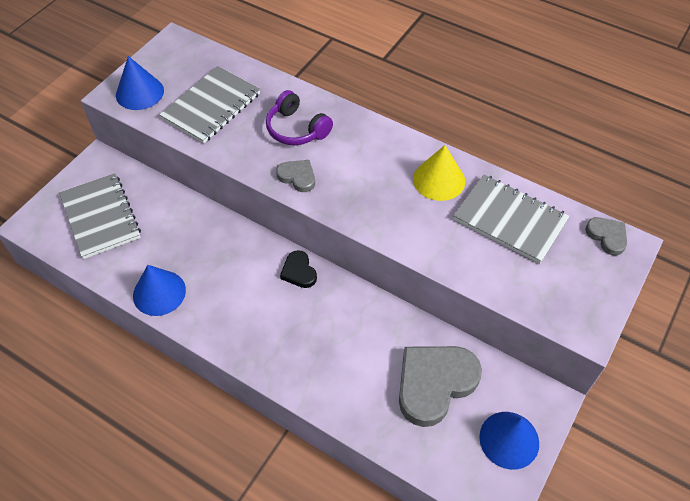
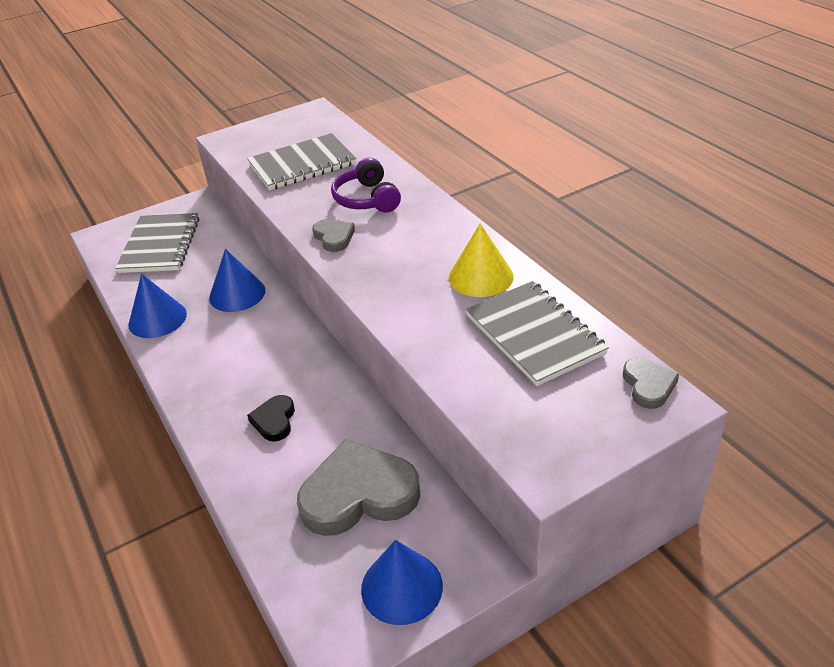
camera: 30 degrees right, 15 degrees down
(140, 92) = (249, 141): blue cone -> blue cone (237, 294)
(299, 272) = (299, 341): black heart -> black heart (274, 420)

